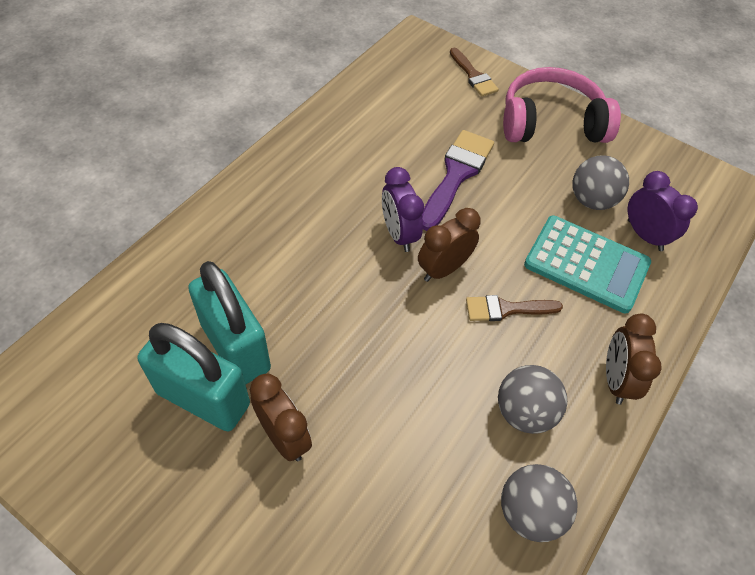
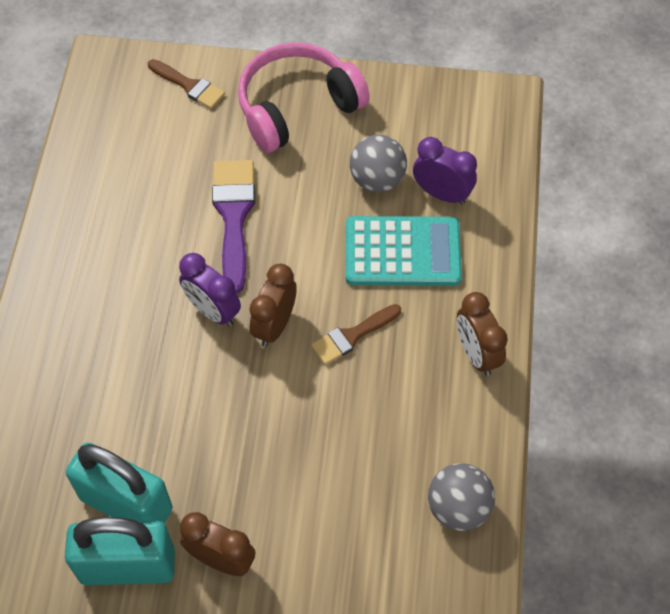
camera: 25 degrees left, 5 degrees up
(524, 412) = (413, 425): grey ball -> none

